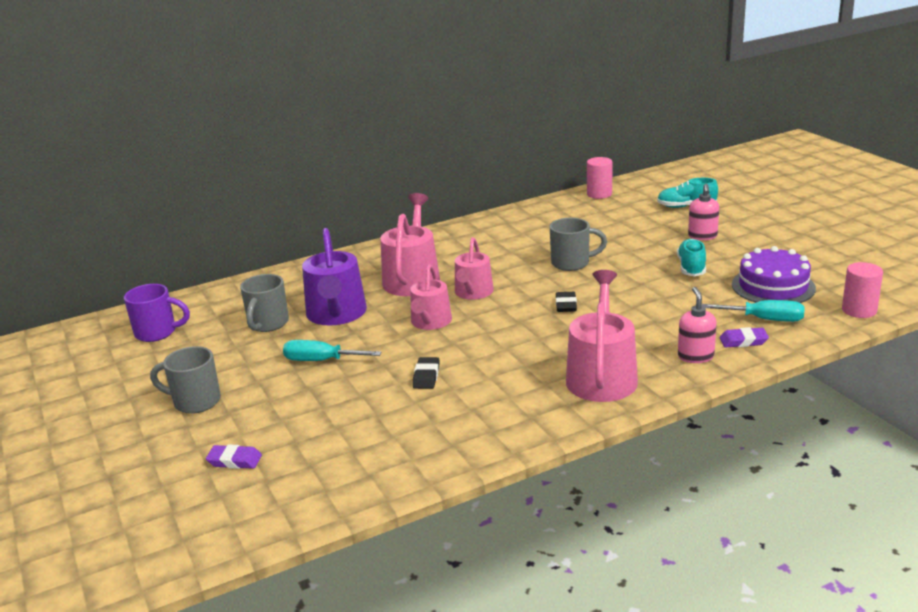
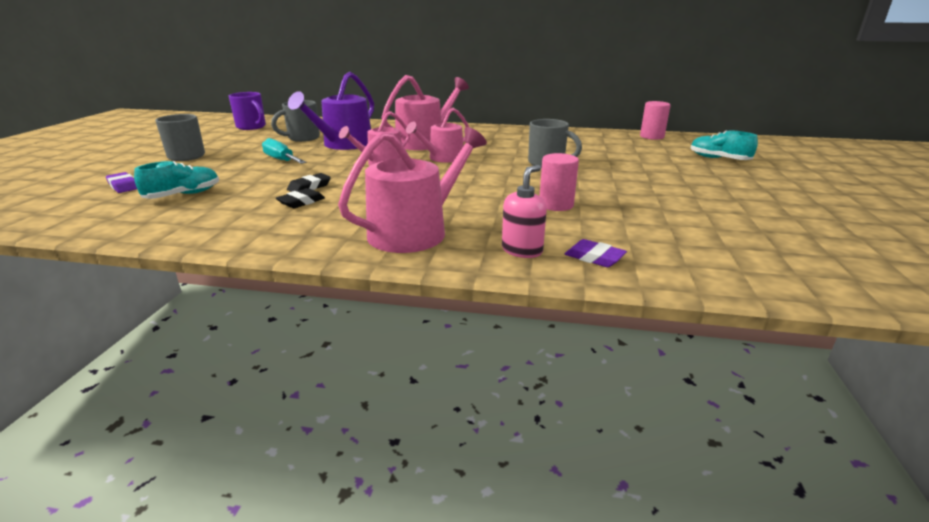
camera: 35 degrees right, 0 degrees up
(566, 305) = (489, 183): black eraser -> black eraser (301, 202)
(691, 267) = (647, 193): turquoise shoe -> turquoise shoe (183, 195)
(702, 236) = (698, 178): pink soap dispenser -> none
(765, 319) = (652, 250): turquoise screwdriver -> none
(773, 286) = (711, 230): purple cake -> none
(859, 310) = (791, 284): pink cylinder -> pink cylinder (556, 205)

